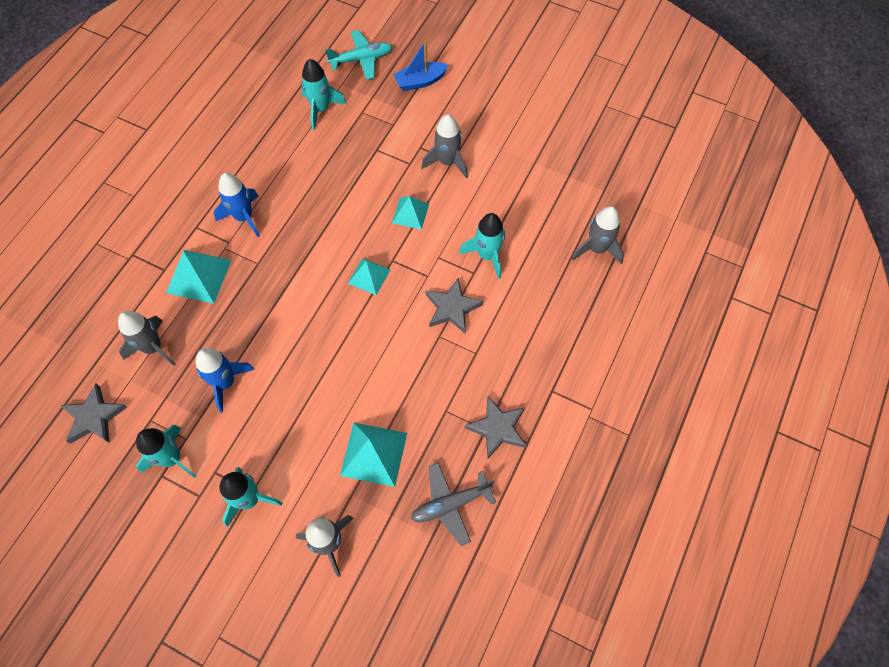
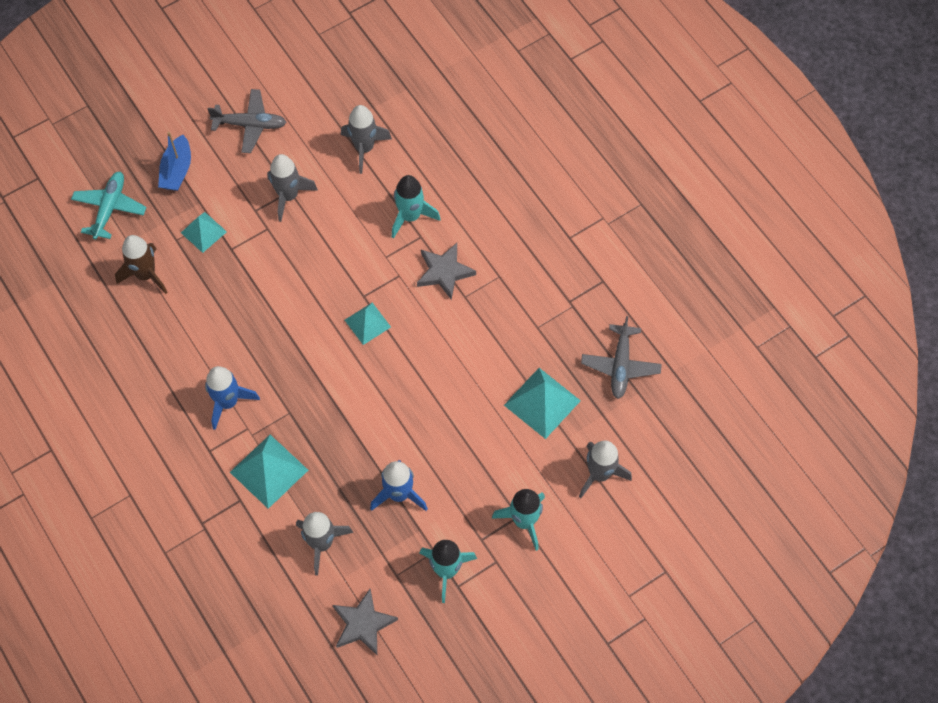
camera: 60 degrees left, 0 degrees up
(321, 109) = (146, 275): turquoise rocket -> brown rocket
(410, 213) = (323, 256): turquoise pyramid -> turquoise pyramid (203, 232)
(492, 105) = (250, 125): none -> grey plane
(497, 428) = (577, 296): grey star -> none
(597, 249) = (461, 128): grey rocket -> grey rocket (364, 148)

